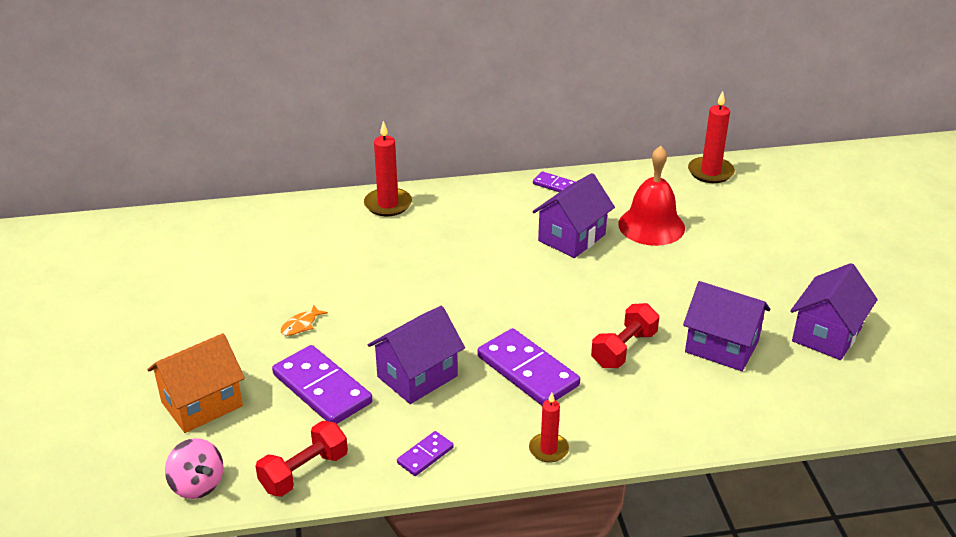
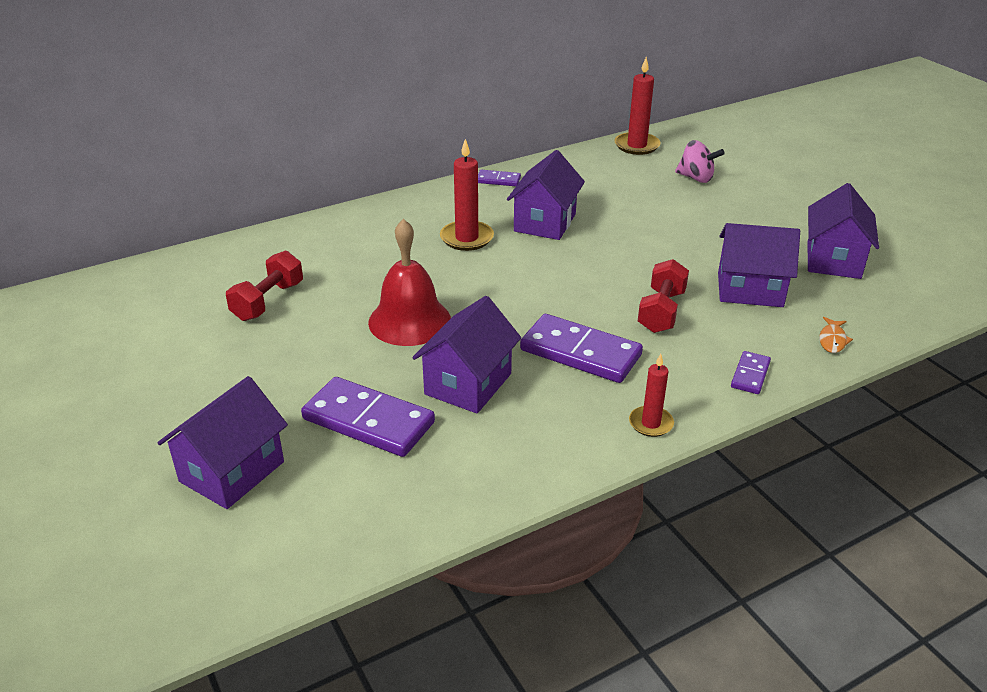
camera: 20 degrees left, 0 degrees up
(197, 485) = (275, 565): pink spinning top -> pink spinning top (696, 178)
(202, 404) = (232, 471): orange house -> purple house
(301, 325) = (306, 361): orange fish -> orange fish (832, 340)
(304, 472) = (398, 515): red dumbbell -> red dumbbell (268, 301)
(388, 204) = (337, 226): red candle -> red candle (467, 238)
(425, 455) = (526, 462): purple domino -> purple domino (750, 375)
(651, 226) = (613, 199): red bell -> red bell (409, 321)

